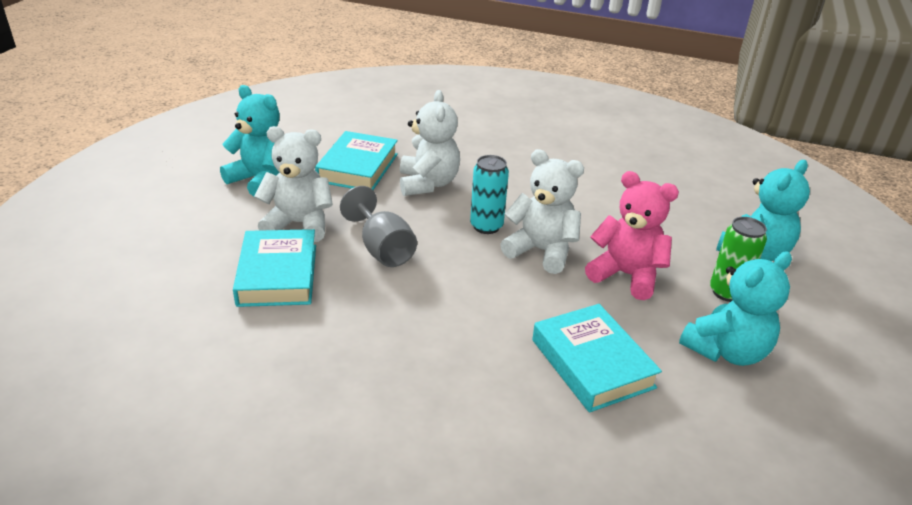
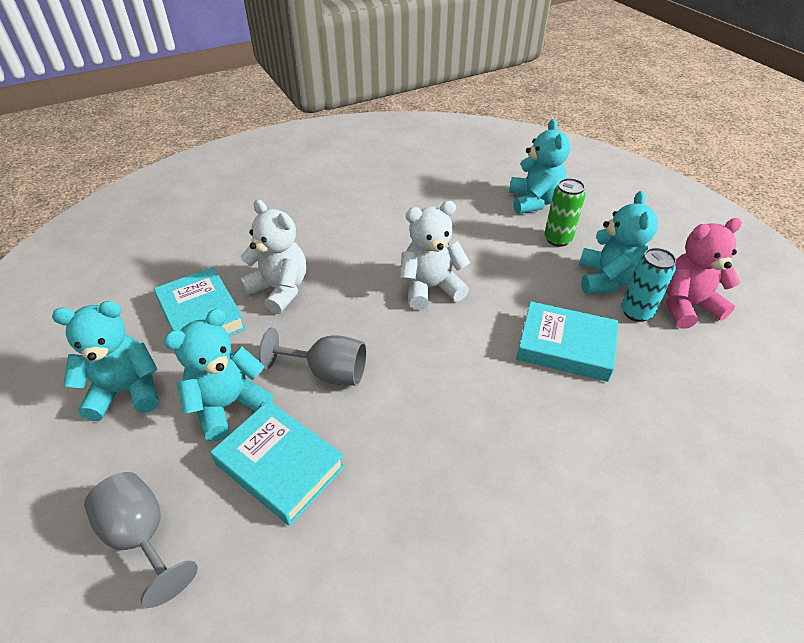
camera: 45 degrees left, 10 degrees up
(167, 252) = (142, 536): none -> grey goblet
(299, 224) = (228, 405): white teddy bear -> turquoise teddy bear
(486, 226) = (371, 295): turquoise can -> turquoise can (636, 312)
(626, 275) = (498, 268): pink teddy bear -> pink teddy bear (686, 306)

